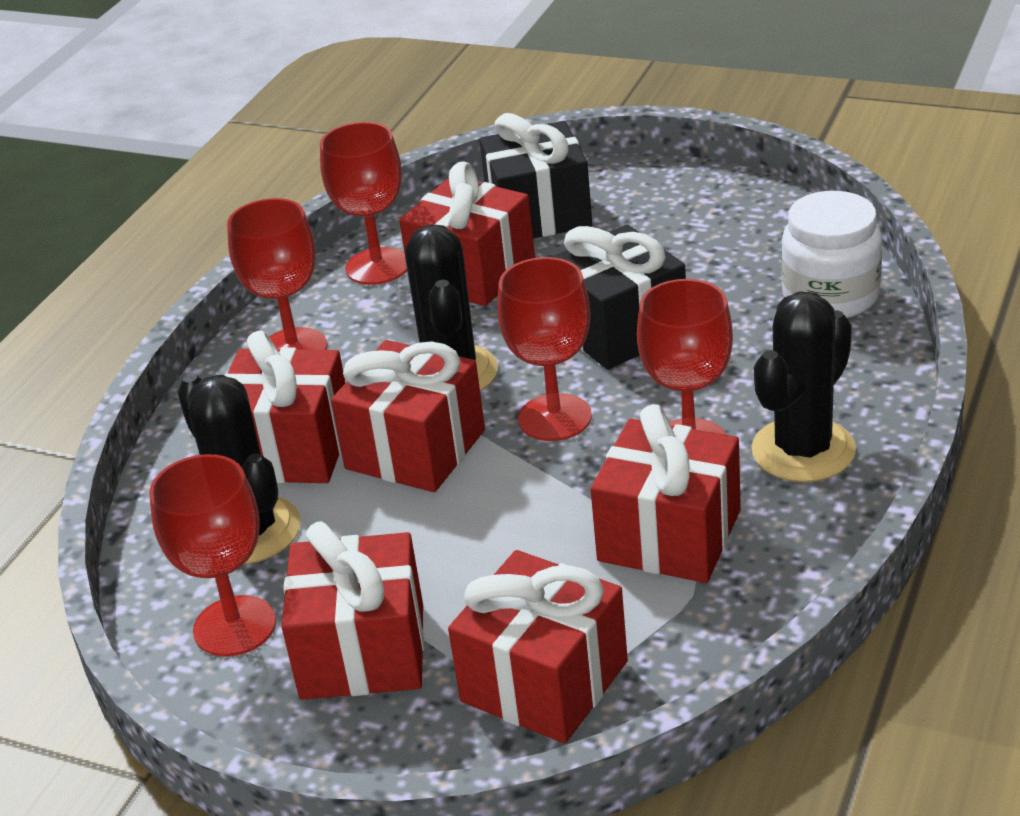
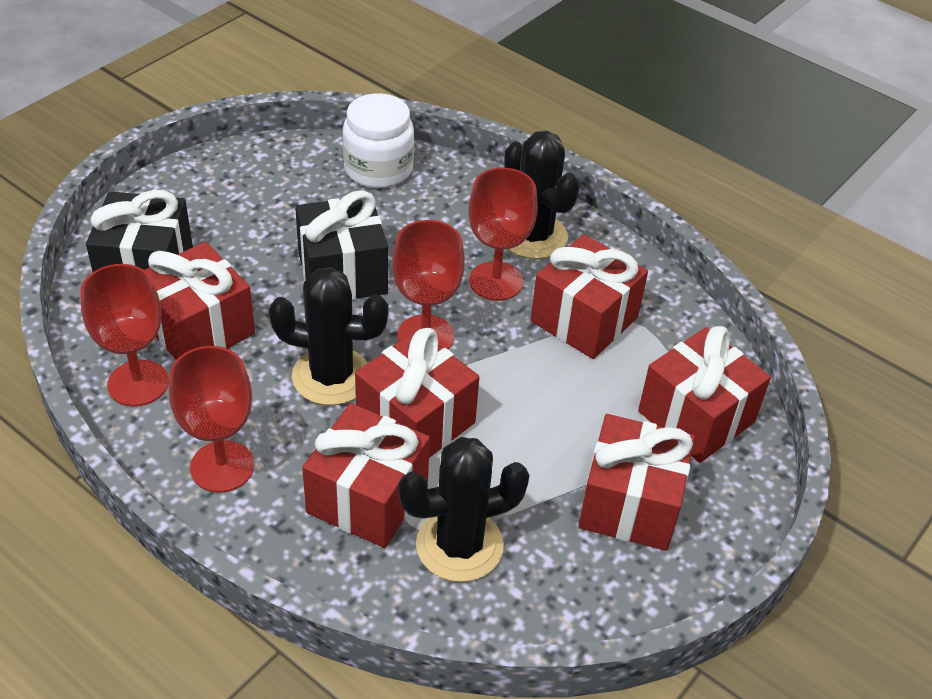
camera: 80 degrees left, 10 degrees up
(234, 626) = (570, 576): red goblet -> none

